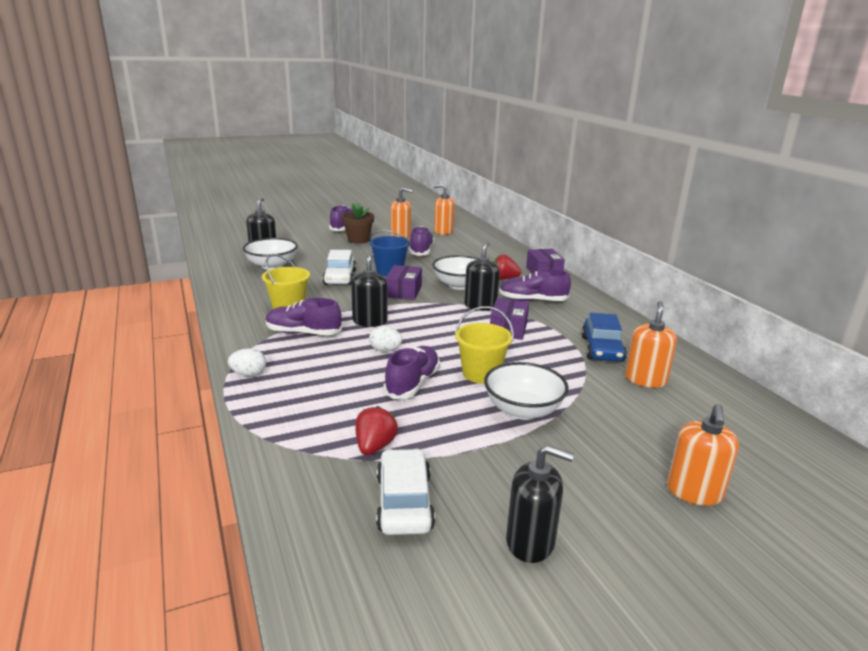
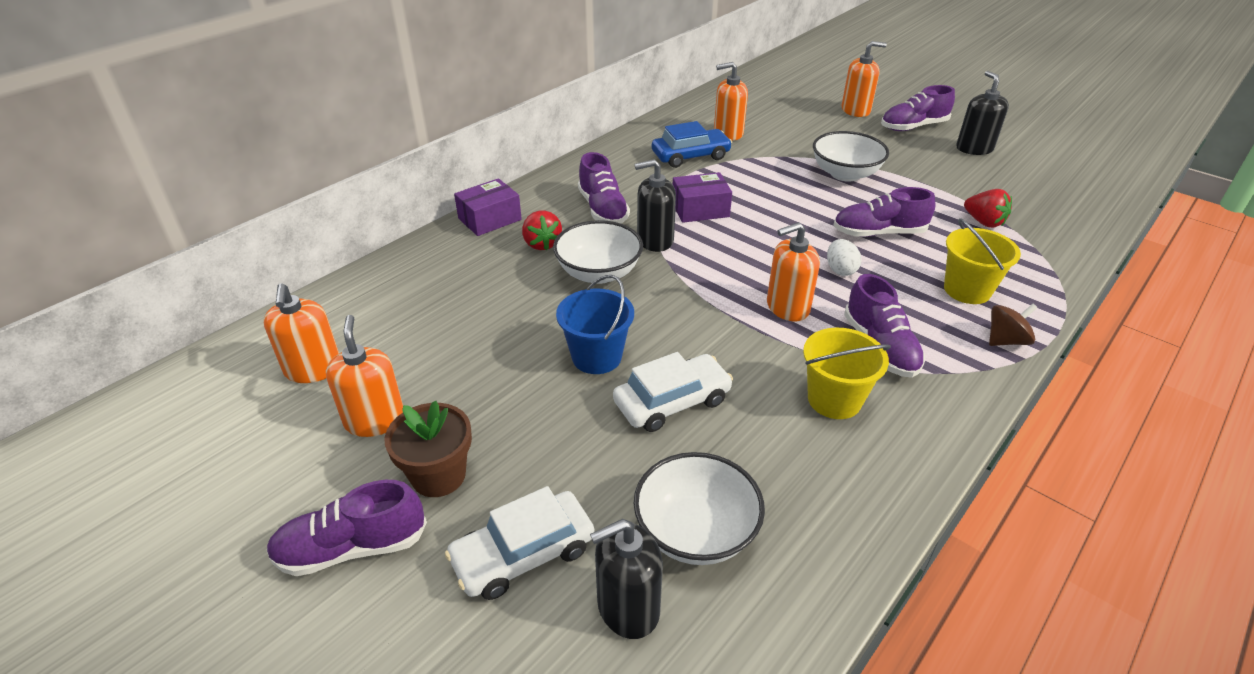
camera: 115 degrees left, 15 degrees up
(249, 374) = (1005, 340): white egg -> brown spinning top
(370, 321) = (787, 307): black soap dispenser -> orange soap dispenser
(374, 446) = (983, 222): red strawberry -> red strawberry turned 120 degrees counterclockwise
(403, 291) = (667, 313): purple box -> none
(404, 502) = (1012, 193): white car -> white car (523, 554)
(421, 251) = (465, 357): purple shoe -> purple shoe (913, 127)
(481, 373) = (813, 204): yellow bucket -> yellow bucket (967, 290)

